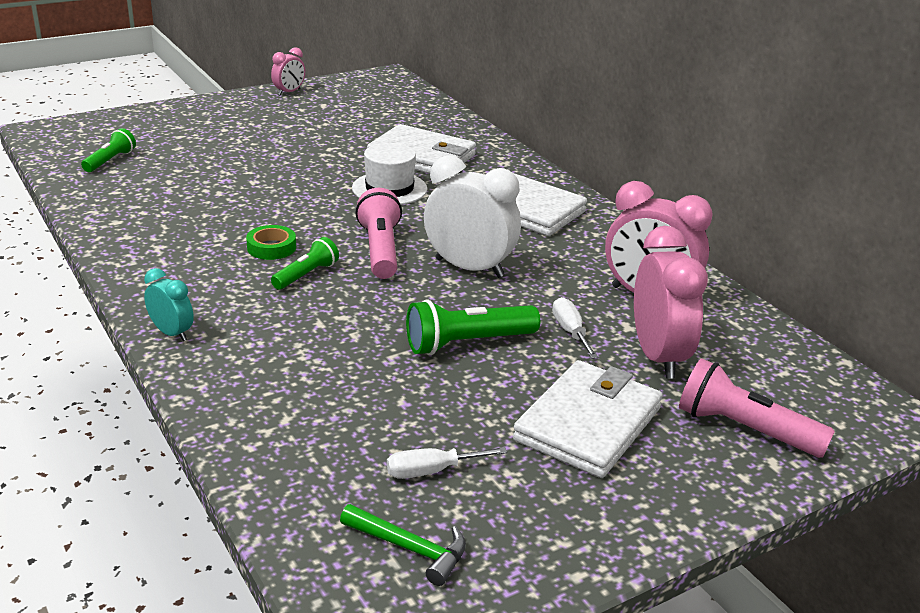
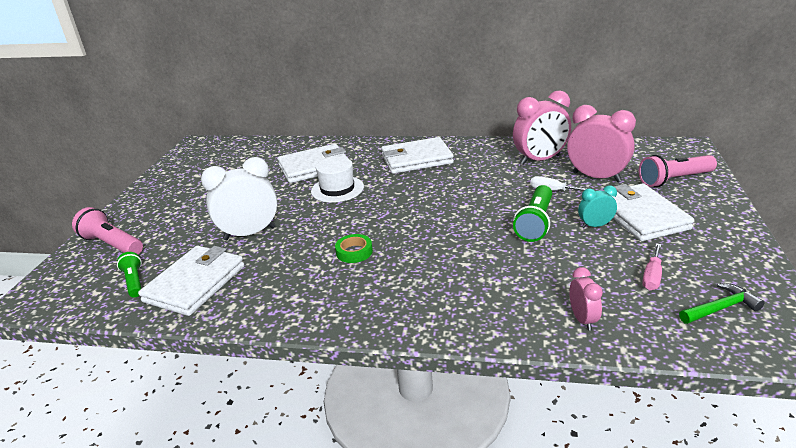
camera: 45 degrees left, 0 degrees up
(134, 189) = (195, 283): none -> white wallet
(172, 333) = (417, 326): turquoise clock -> turquoise clock (595, 226)
(289, 92) = (158, 180): pink clock -> pink clock (582, 319)
(306, 275) = (404, 250): green flashlight -> none
(380, 250) = (405, 216): pink flashlight -> pink flashlight (112, 244)
(431, 471) = (652, 276): white screwdriver -> pink screwdriver
(469, 268) = (458, 196): white clock -> white clock (249, 233)

